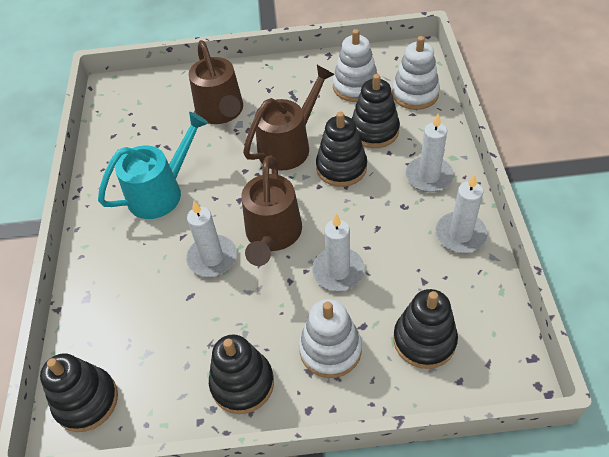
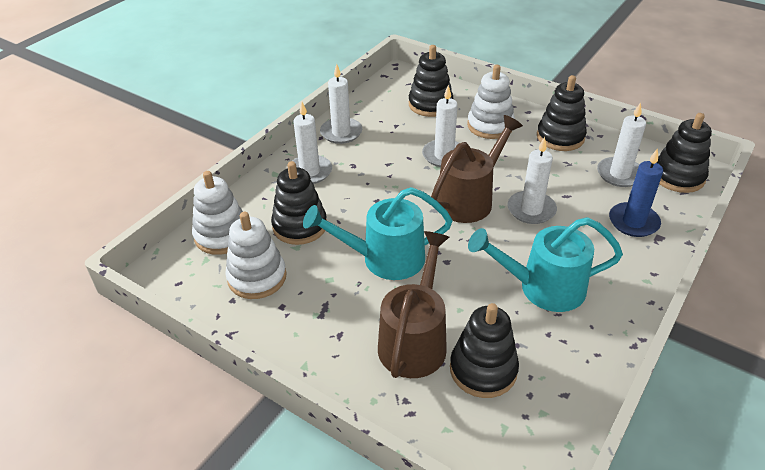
camera: 145 degrees left, 10 degrees down
(114, 302) = (633, 222): none -> blue candle
(150, 362) = (619, 174): none -> white candle
(289, 145) = (384, 259): brown watering can -> turquoise watering can
(341, 168) = (363, 214): black stacking toy -> black stacking toy (483, 370)

